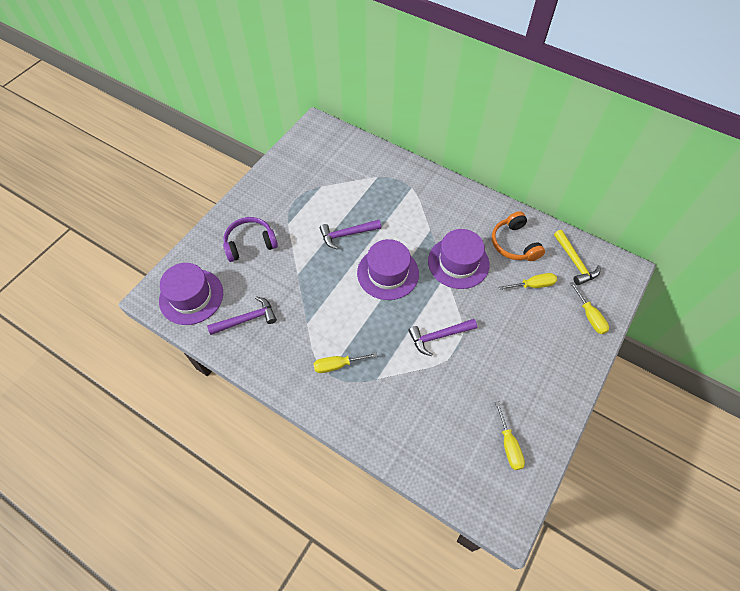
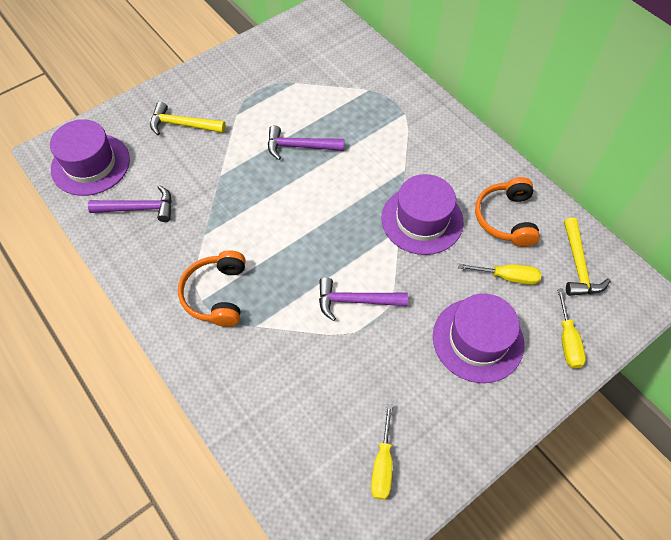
camera: 20 degrees right, 0 degrees up
(250, 243) = (183, 125): purple headphones -> yellow hammer
(337, 365) = (217, 294): yellow screwdriver -> orange headphones
(388, 273) = (327, 206): purple hat -> purple hat (478, 340)

